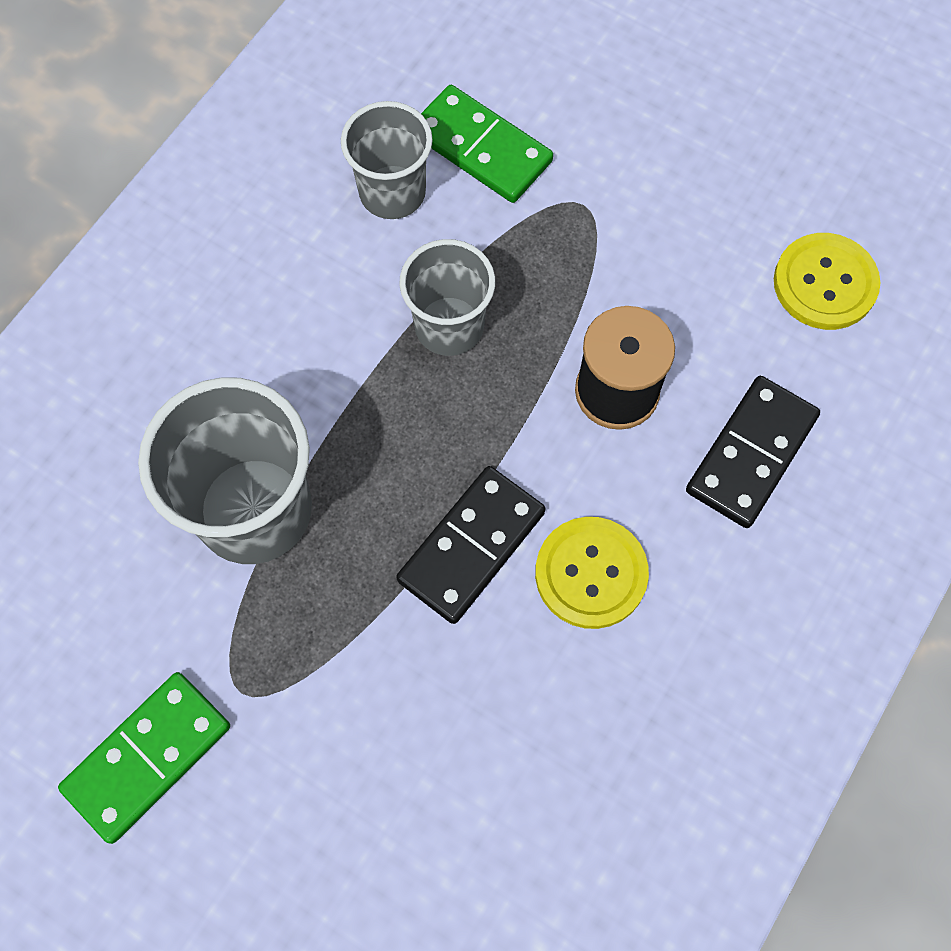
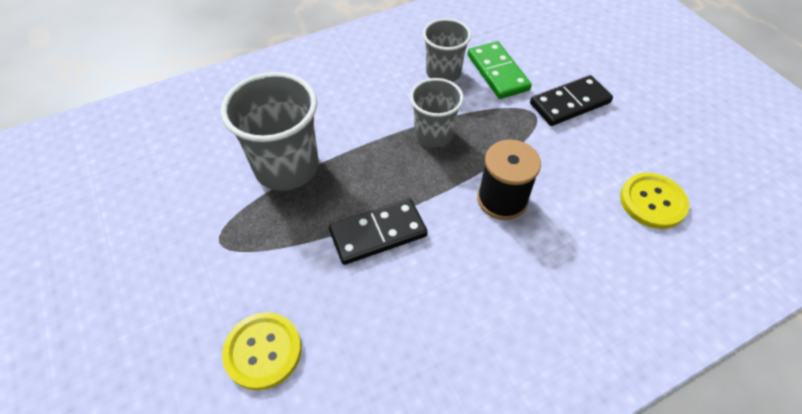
camera: 30 degrees right, 15 degrees down
(147, 757) = (155, 247): green domino -> none
(591, 573) = (432, 278): yellow button -> yellow button (263, 351)
(751, 454) = (562, 264): black domino -> black domino (570, 103)

